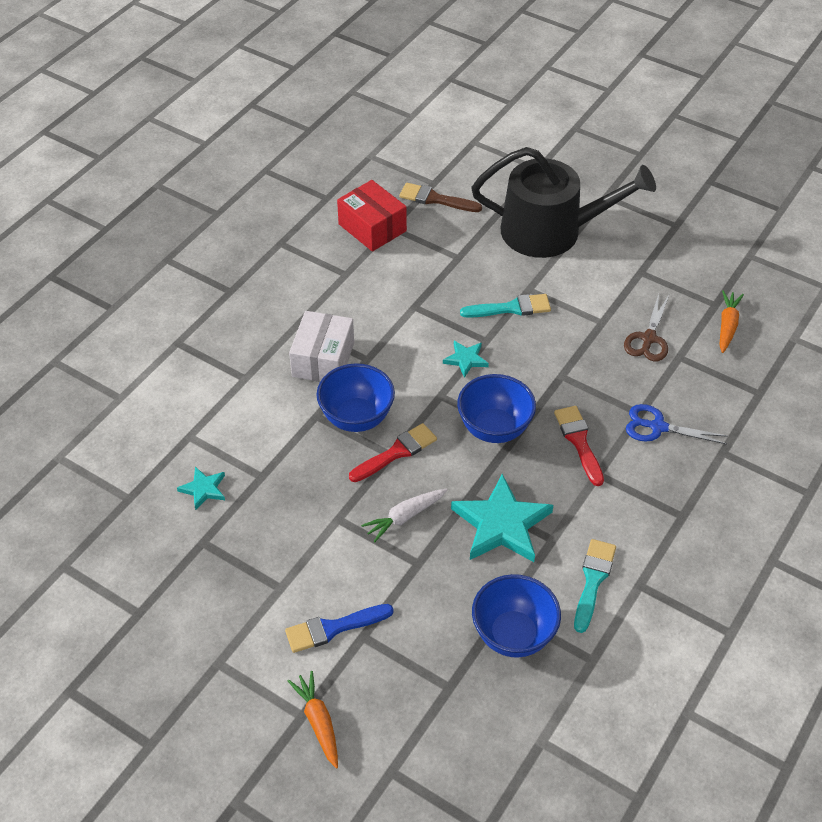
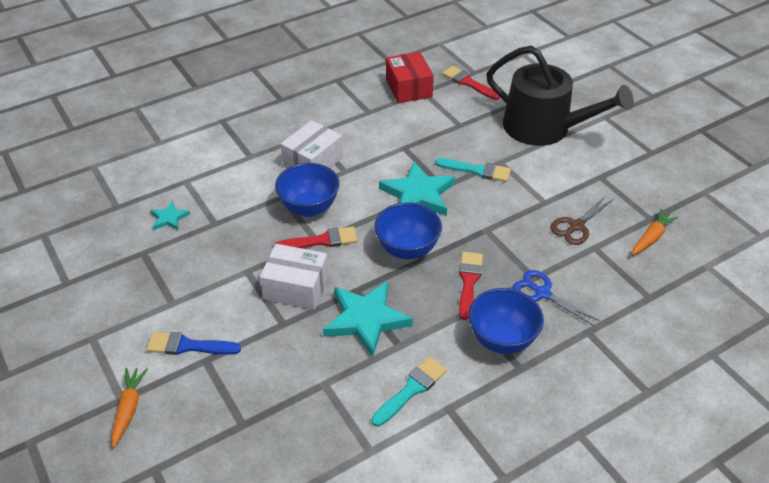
camera: 25 degrees right, 5 degrees down
(405, 517) = (296, 287): white carrot -> white box
(436, 199) = (468, 83): brown brush -> red brush
(466, 359) = (418, 194): turquoise star -> turquoise star, size x2.02
(513, 635) = (319, 406): blue bowl -> blue bowl (502, 340)

